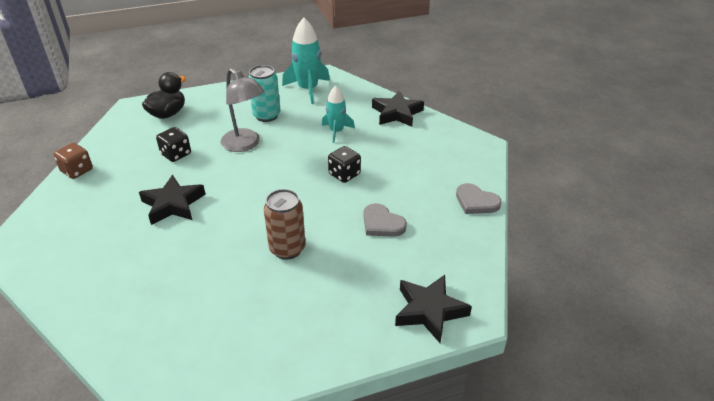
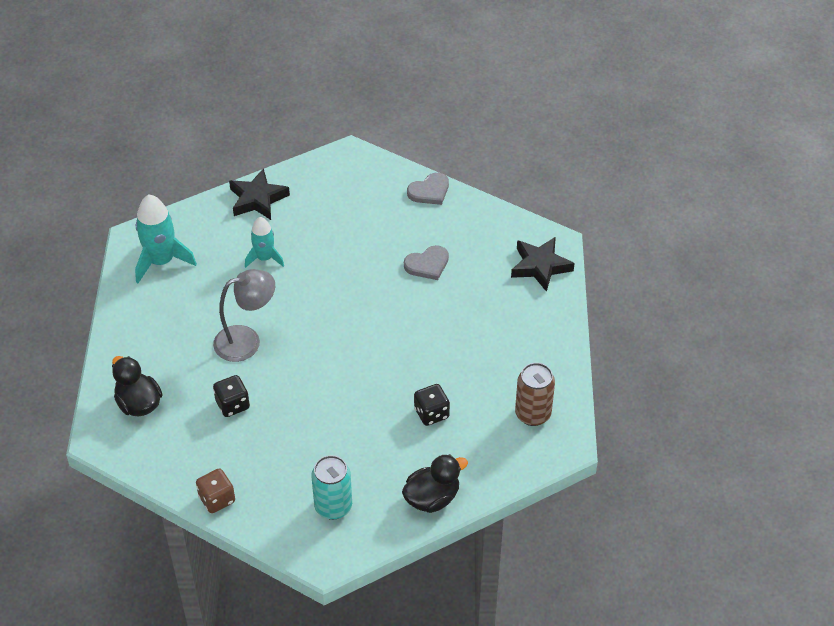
camera: 70 degrees left, 10 degrees up
(81, 301) = (432, 498): none -> black duck
(173, 204) = (323, 416): black star -> none
(266, 115) = (197, 311): turquoise can -> turquoise can (333, 506)
(287, 249) = (430, 339): brown can -> brown can (533, 414)
(344, 174) = (343, 271): black dice -> black dice (431, 413)

